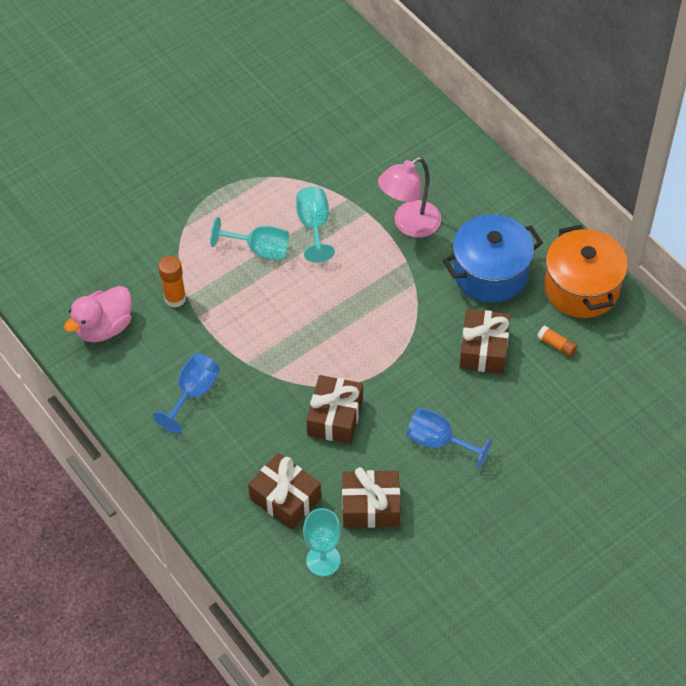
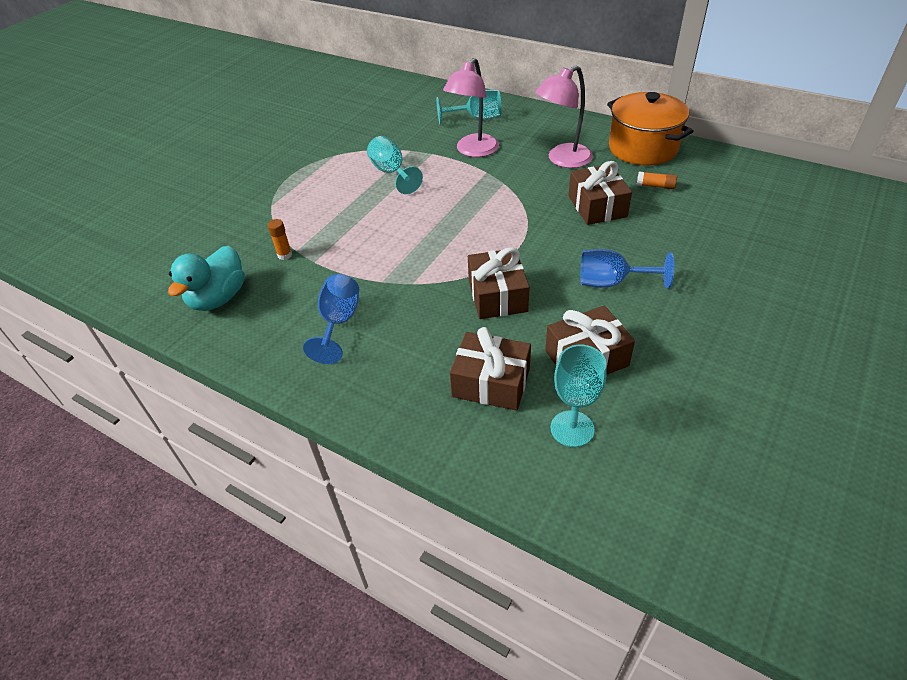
camera: 20 degrees left, 10 degrees down
(104, 327) = (218, 298): pink duck -> turquoise duck
(175, 298) = (285, 255): orange glue stick -> orange glue stick, size x0.64
(259, 249) = (350, 200): turquoise goblet -> turquoise goblet (477, 118)
(490, 273) = (562, 160): blue pot -> pink lamp

